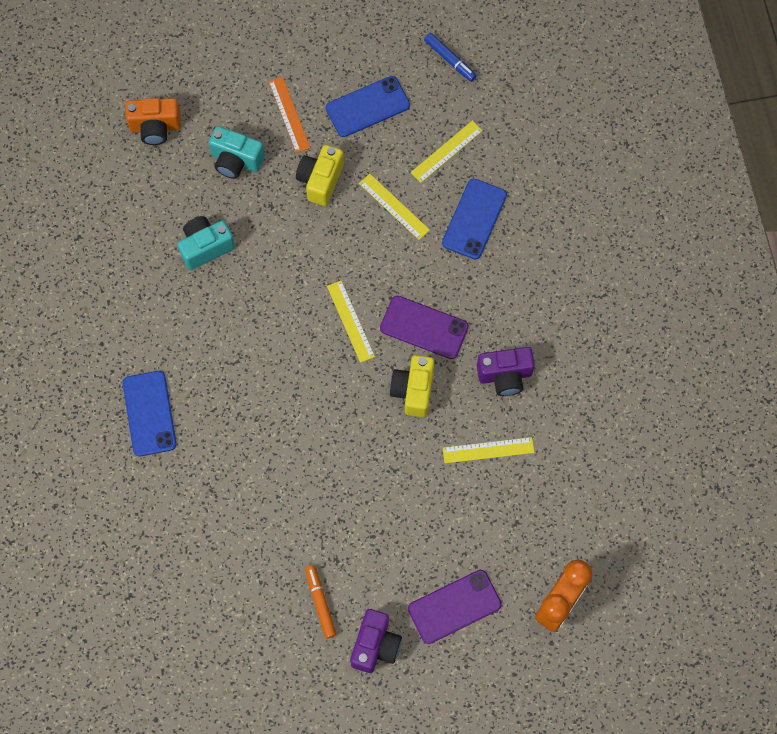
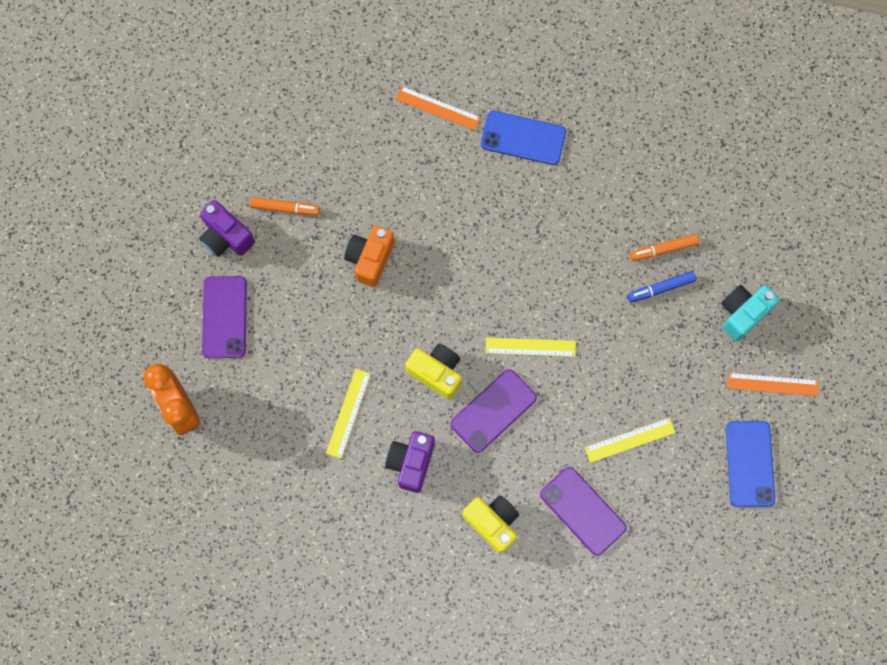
camera: 115 degrees right, 5 degrees up
(152, 506) = (438, 108): none -> orange ruler
(155, 127) = (810, 254): orange camera -> orange camera (370, 259)
(205, 247) = (663, 249): turquoise camera -> orange marker
(320, 180) = (687, 383): yellow camera -> yellow camera (492, 523)
(446, 151) = (667, 518): yellow ruler -> none
(450, 60) = (770, 571): blue marker -> blue marker (661, 288)
(474, 219) = (583, 511): blue phone -> purple phone

